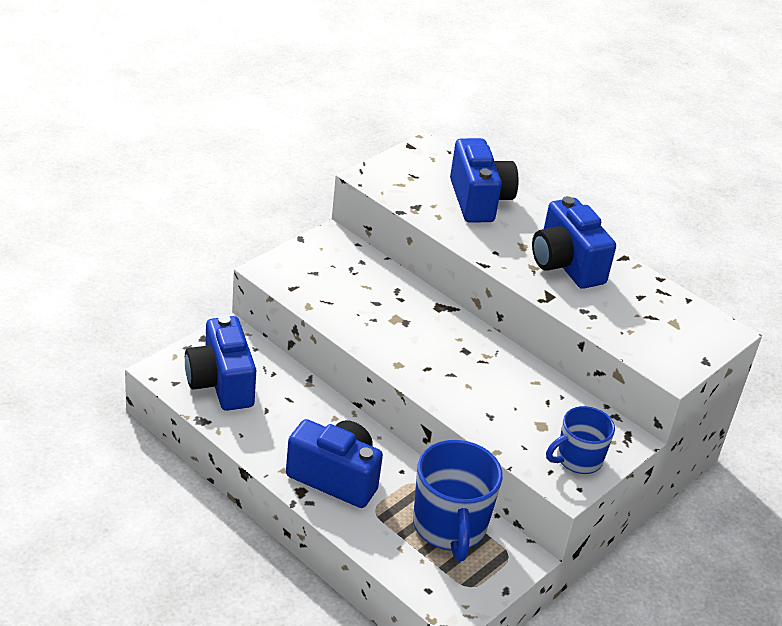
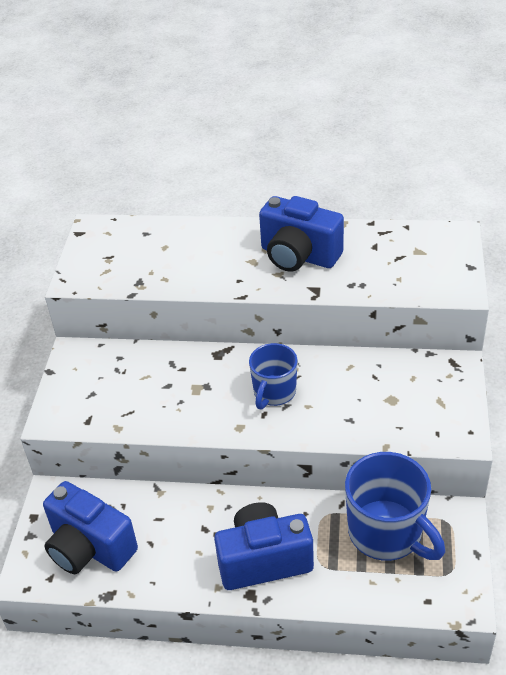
camera: 30 degrees left, 5 degrees up
(479, 200) = (180, 245): blue camera -> none
(578, 459) = (444, 408): blue mug -> blue mug (274, 392)

